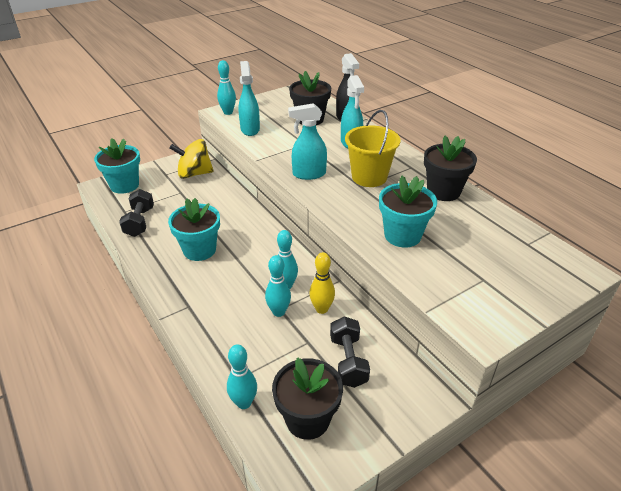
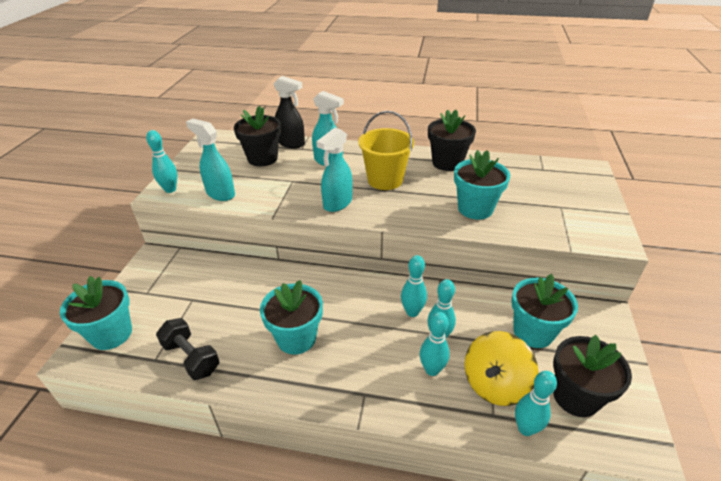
camera: 45 degrees left, 0 degrees up
(194, 174) = (180, 273): yellow spinning top -> yellow spinning top (495, 384)
(244, 325) = (432, 370): none -> turquoise bowling pin
(321, 309) = (462, 309): yellow bowling pin -> none
(348, 361) = (533, 332): black dumbbell -> turquoise flower pot

